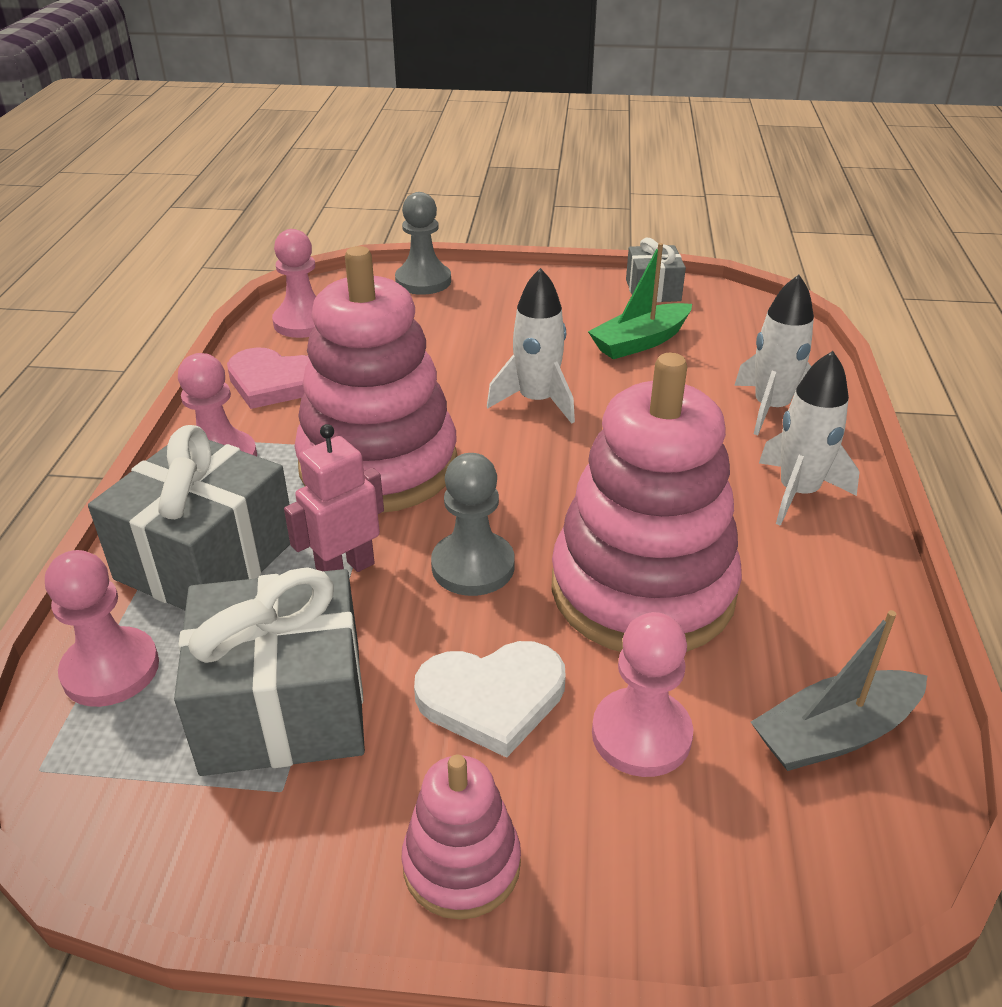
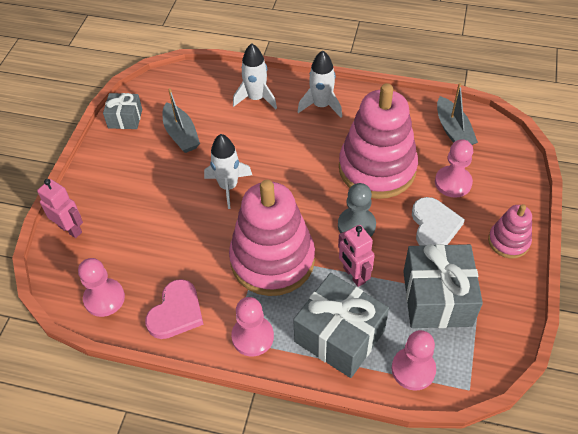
camera: 80 degrees left, 15 degrees up
(423, 281) = (70, 229): grey pawn -> pink robot
(640, 342) = (181, 134): green boat -> grey boat

